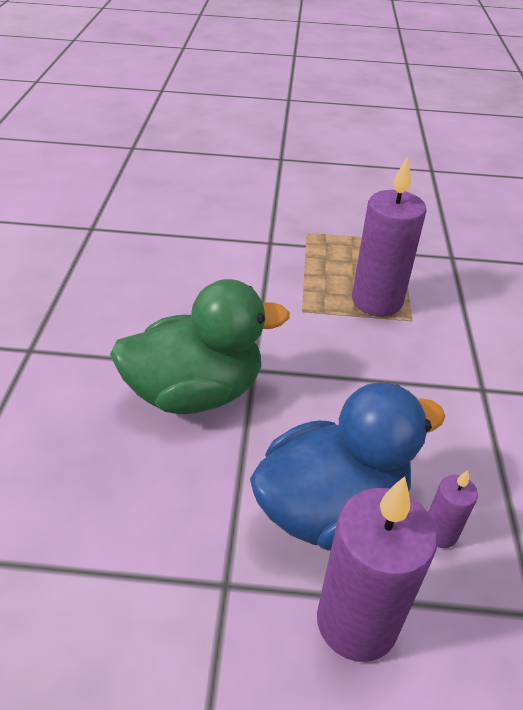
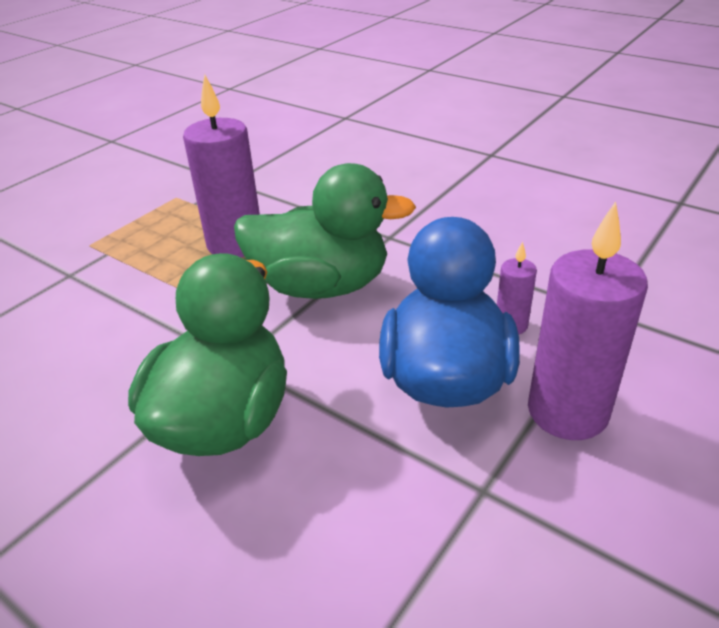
camera: 55 degrees left, 5 degrees down
(373, 375) = (321, 286): none -> green duck

